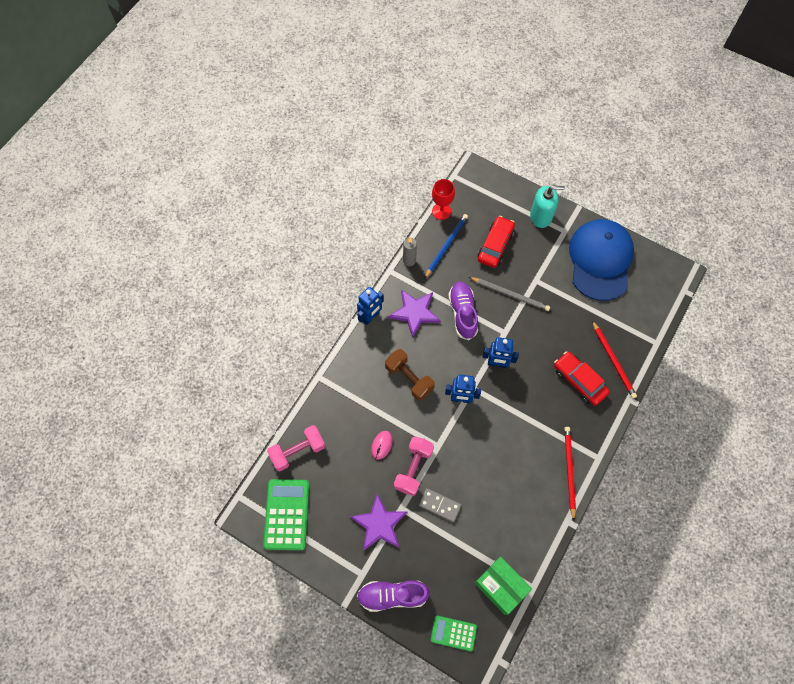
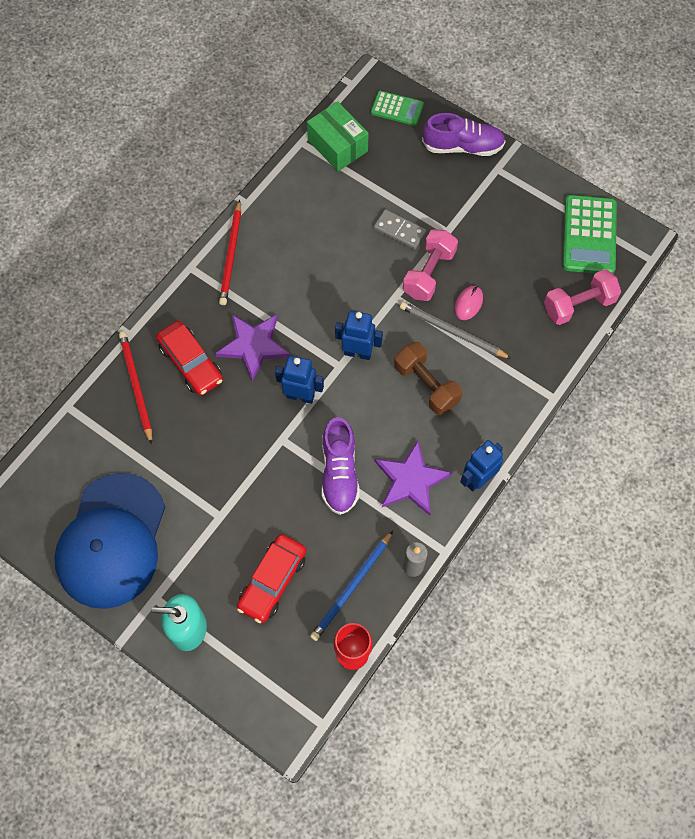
camera: 175 degrees left, 0 degrees up
(379, 524) = (475, 217): purple star -> purple star (253, 346)
(510, 294) = (263, 496): grey pencil -> grey pencil (452, 331)

